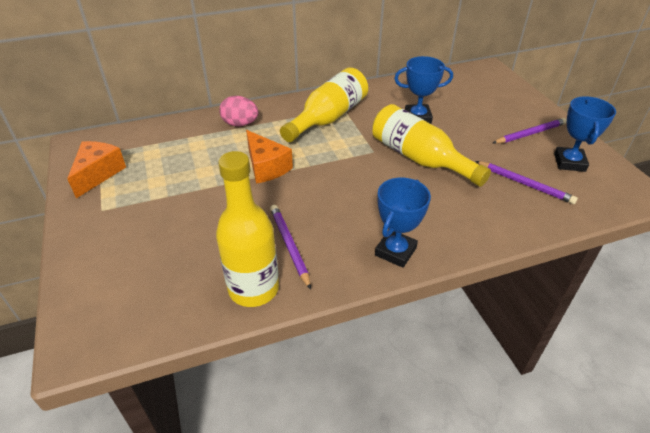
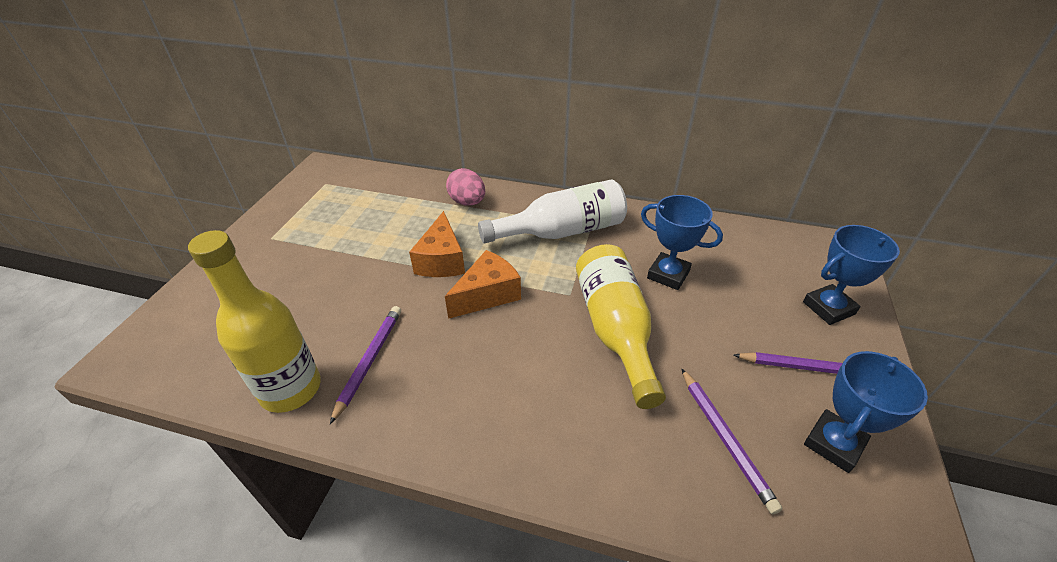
camera: 35 degrees right, 0 degrees up
(98, 174) = (304, 202): orange cheese -> orange cheese (487, 295)
(328, 118) = (561, 231): yellow bottle -> white bottle
(395, 251) = (463, 434): blue trophy -> blue trophy (828, 308)

